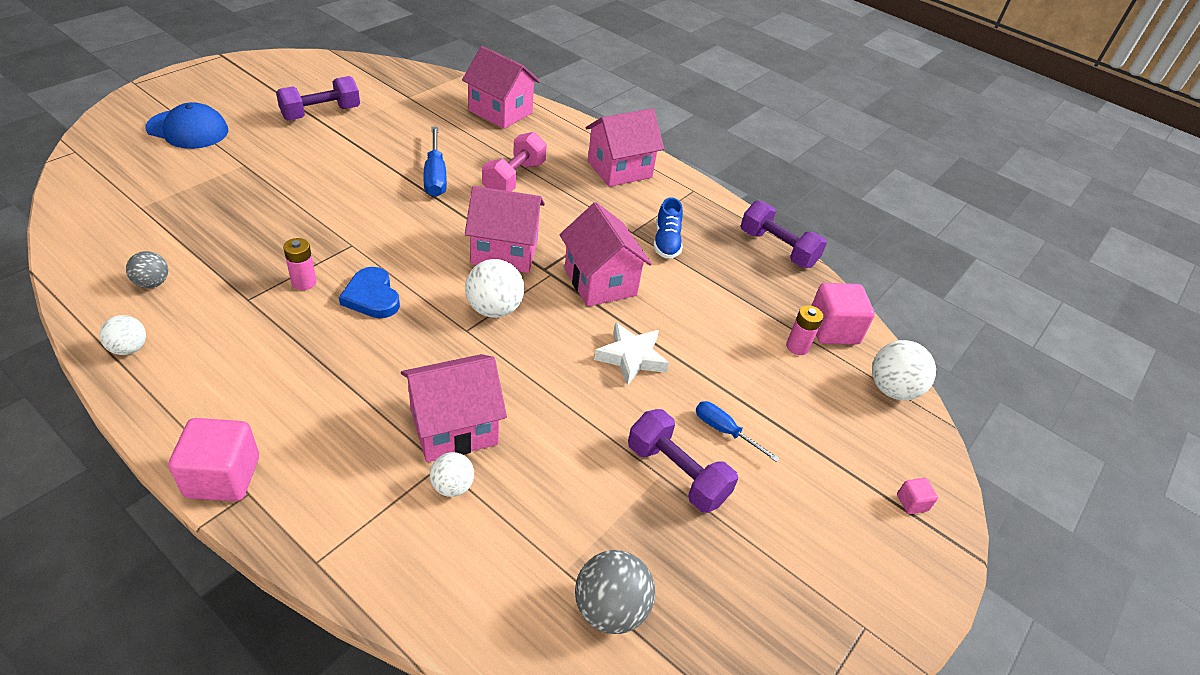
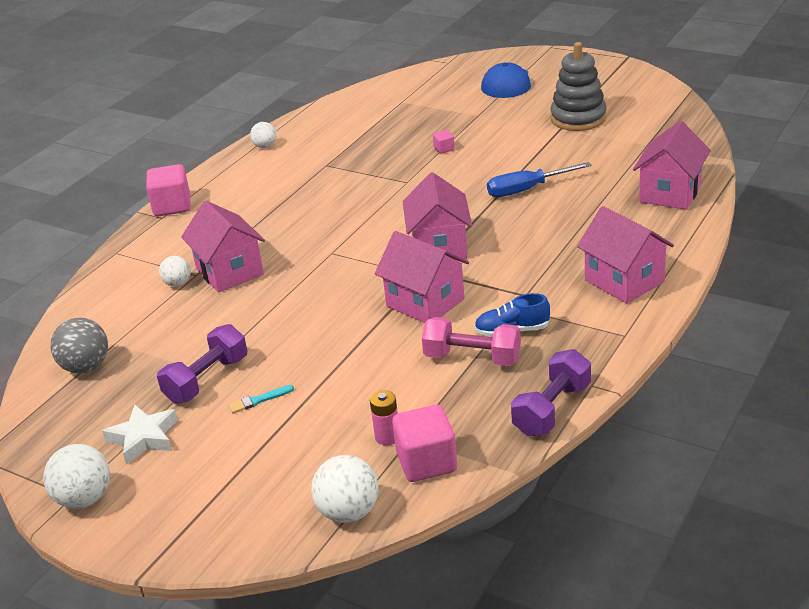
camera: 90 degrees right, 10 degrees down
(152, 283) = (326, 132): grey ball -> none
(304, 282) = (353, 177): pink battery -> none
(321, 113) = (578, 118): purple dumbbell -> grey stacking toy
(372, 297) = (351, 206): blue heart -> none
(494, 309) = (361, 259): white ball -> white ball (84, 499)
(514, 178) = (555, 226): pink dumbbell -> pink dumbbell (472, 358)
(600, 282) = (425, 302): pink house -> pink house turned 75 degrees clockwise
(631, 357) = (331, 336): white star -> white star (144, 438)
(724, 431) = (259, 400): blue screwdriver -> turquoise brush
(912, 503) = (199, 526): pink cube -> pink cube (444, 149)

